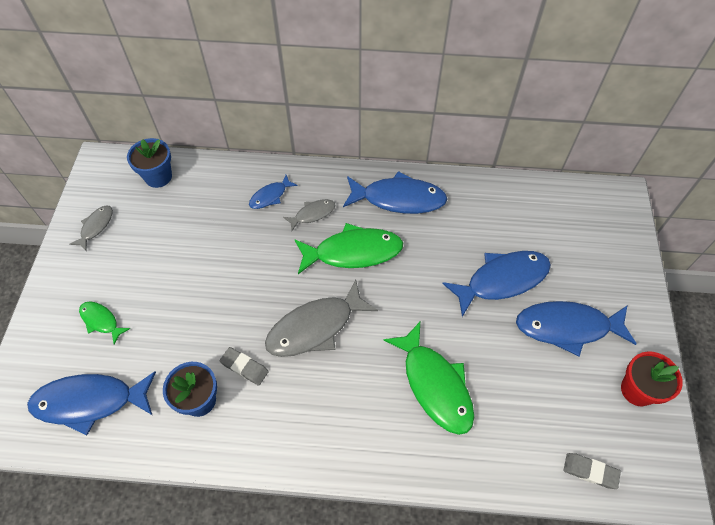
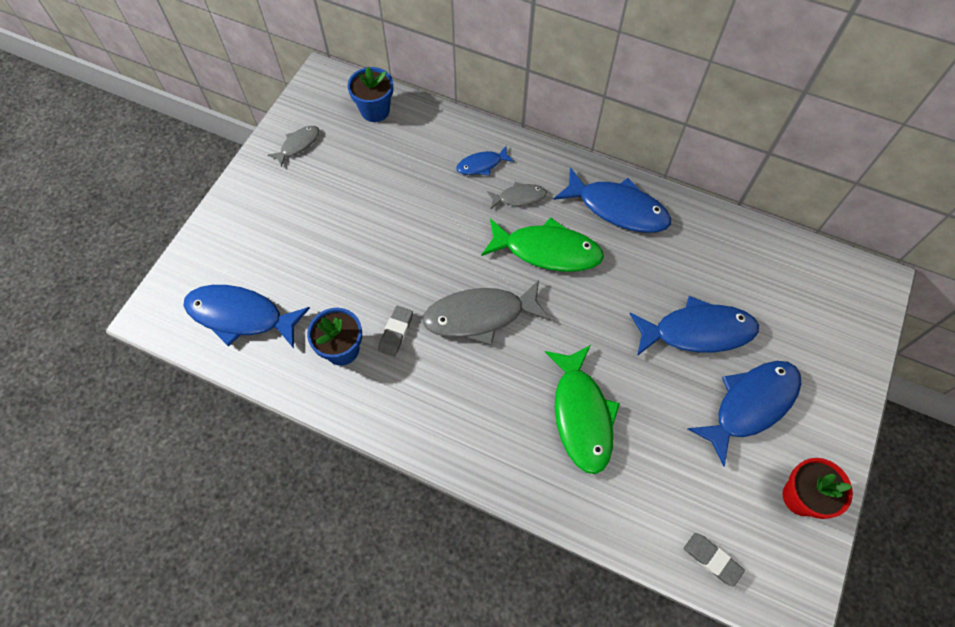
camera: 20 degrees right, 5 degrees up
(101, 321) = (274, 241): green fish -> none
(244, 367) = (396, 332): grey eraser -> grey eraser turned 60 degrees clockwise
(567, 327) = (750, 405): blue fish -> blue fish turned 120 degrees clockwise

